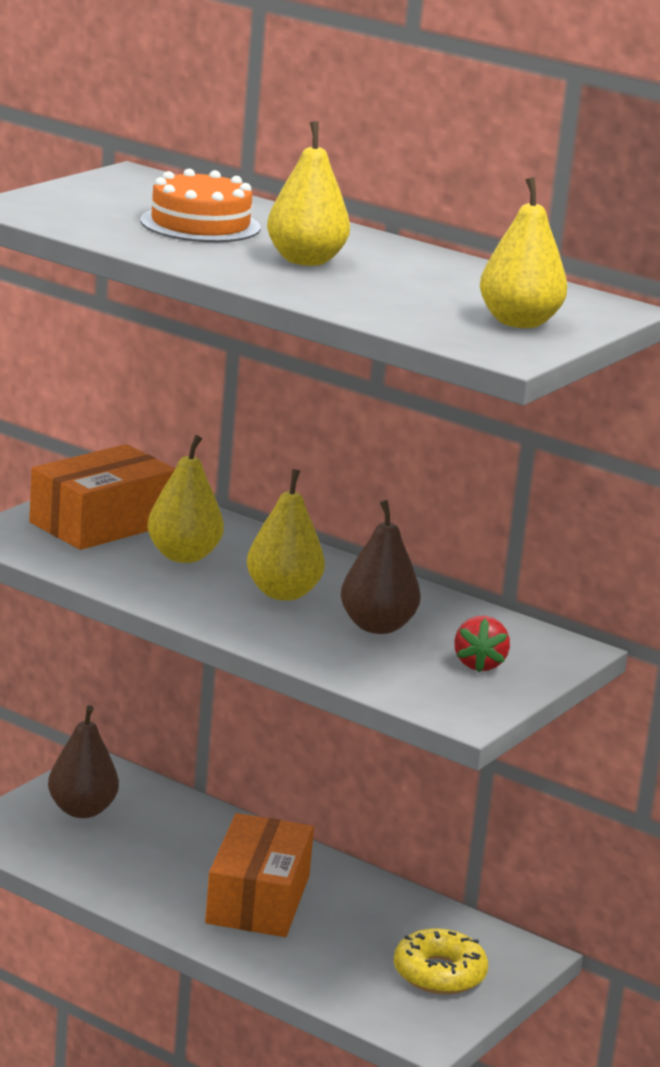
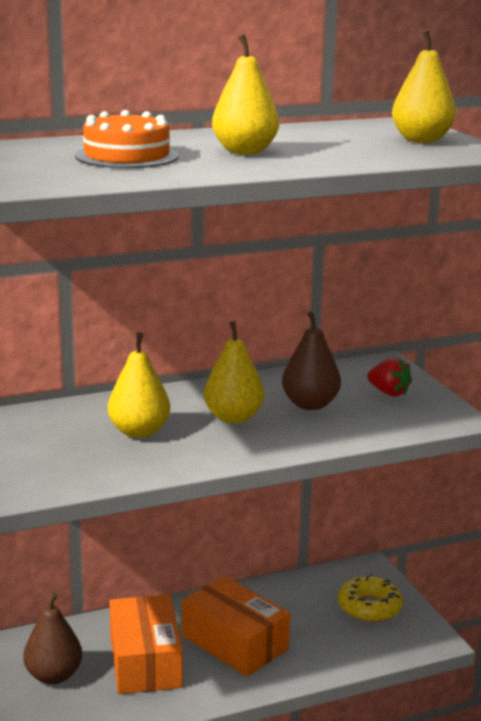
camera: 55 degrees left, 0 degrees up
(102, 523) = (50, 443): orange box -> orange box (145, 661)

